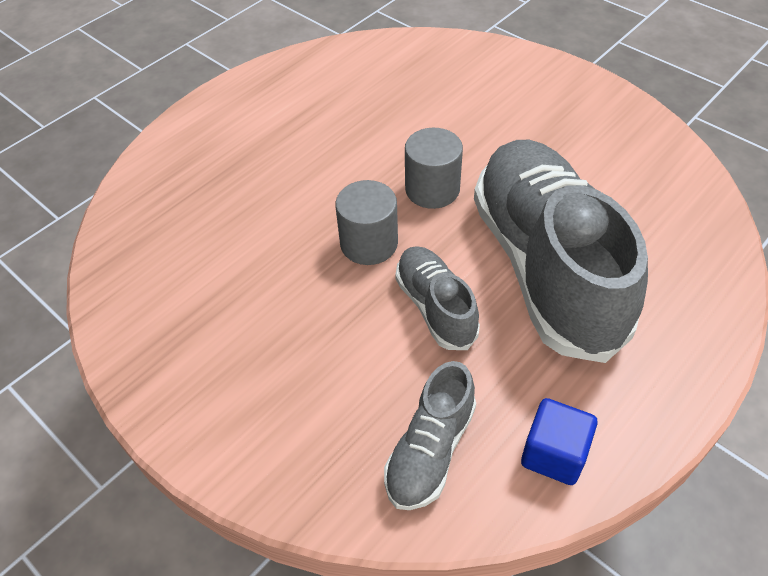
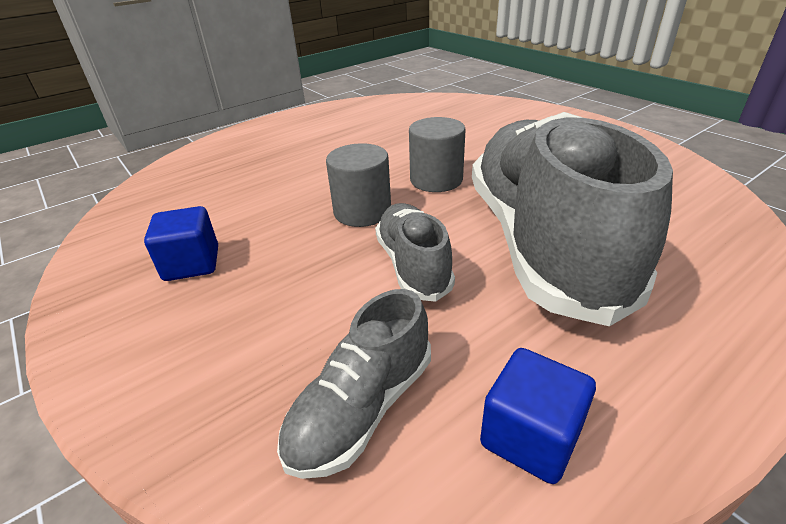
camera: 10 degrees right, 15 degrees down
(225, 330) = (192, 264): none -> blue cube

